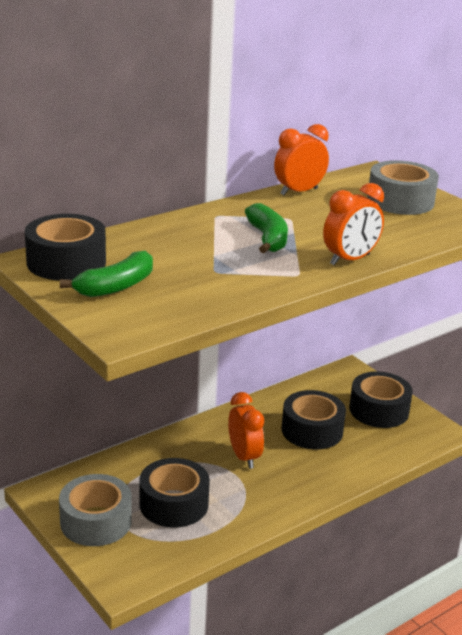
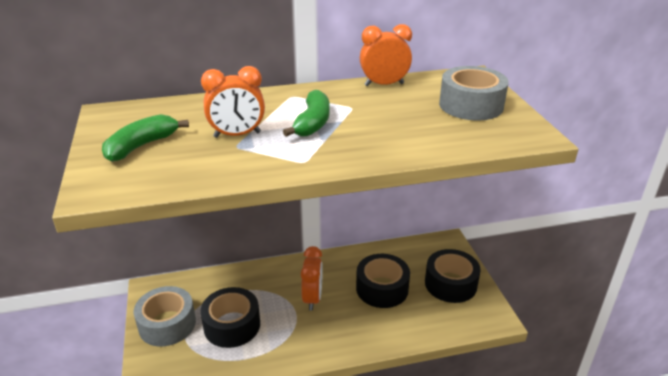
camera: 25 degrees right, 5 degrees up
(66, 262) = (130, 118): black tape -> none
(116, 286) = (141, 146): green banana -> green banana turned 150 degrees clockwise
(350, 260) = (366, 155): orange clock -> orange clock (237, 135)

